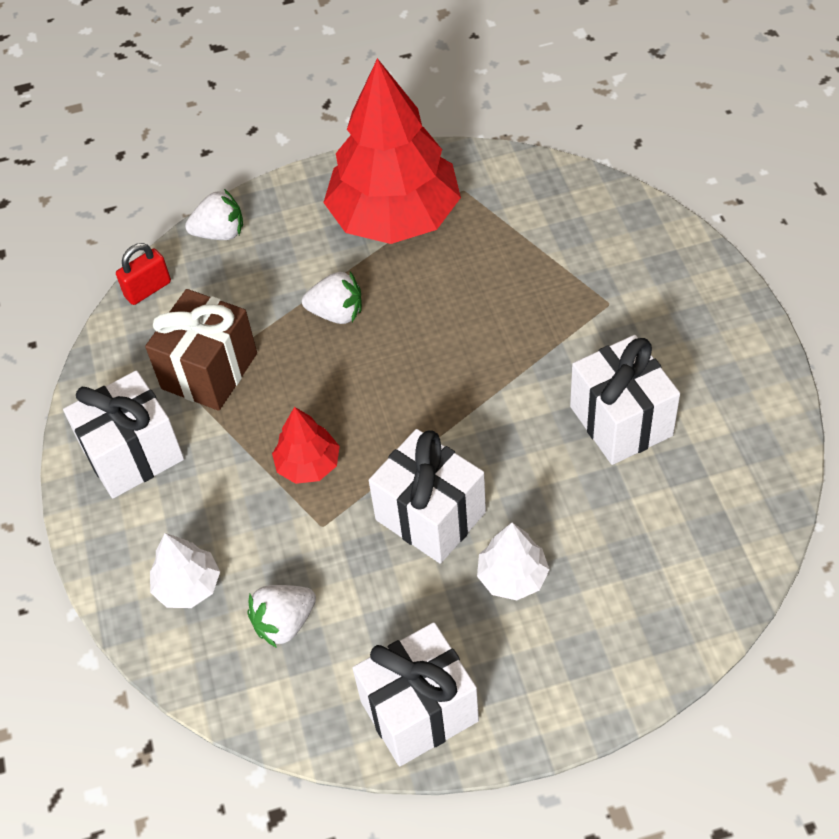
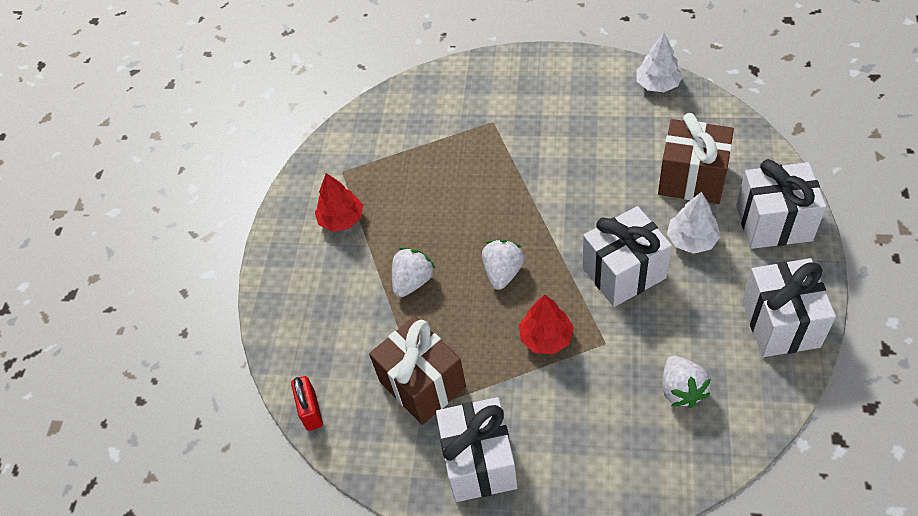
camera: 65 degrees left, 0 degrees up
(188, 586) = (624, 450): white tree -> white tree (657, 84)
(220, 233) = (283, 341): white strawberry -> white strawberry (503, 272)
(395, 217) = (341, 219): red tree -> red tree, size x0.44
(615, 550) = (692, 179): none -> brown gift
(621, 421) = (592, 145): white gift -> white gift (773, 223)

